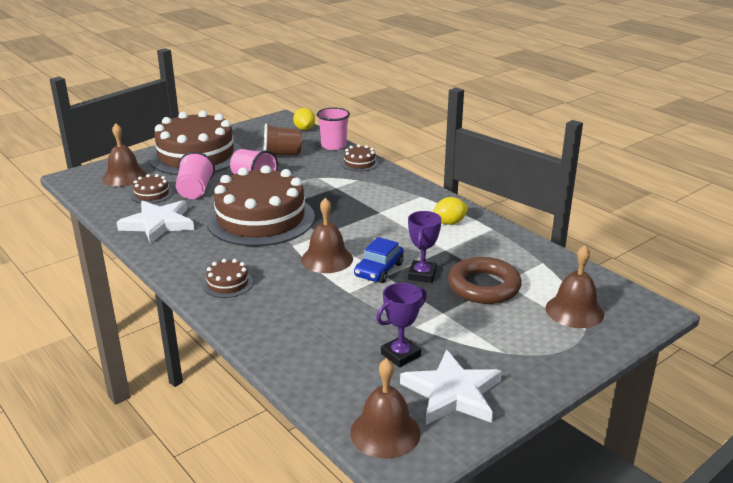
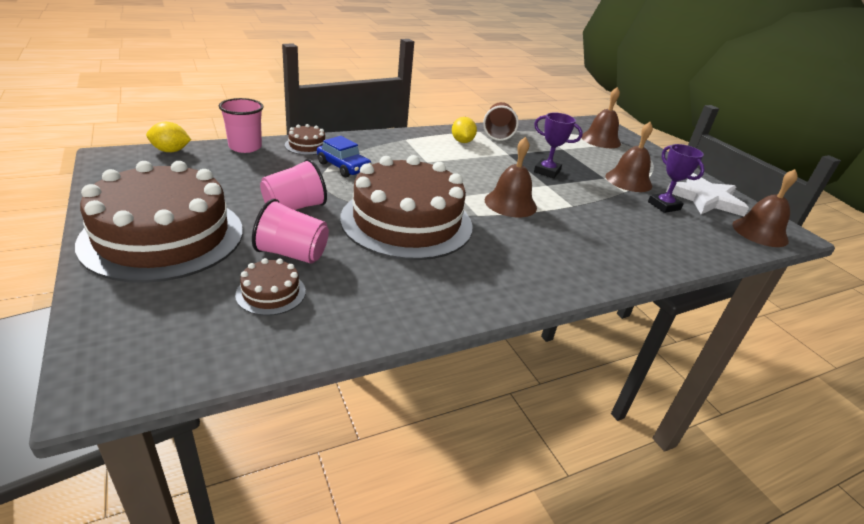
camera: 80 degrees left, 5 degrees up
(124, 177) = (172, 315): brown bell -> brown bell (628, 181)
(158, 224) = (378, 297): white star -> none
(228, 284) = (550, 265): brown cake -> none
(282, 155) = (236, 178): brown cup -> brown cup (497, 133)
(379, 270) = (536, 185): blue car -> blue car (343, 167)
(484, 286) = (567, 156): brown ring -> none

